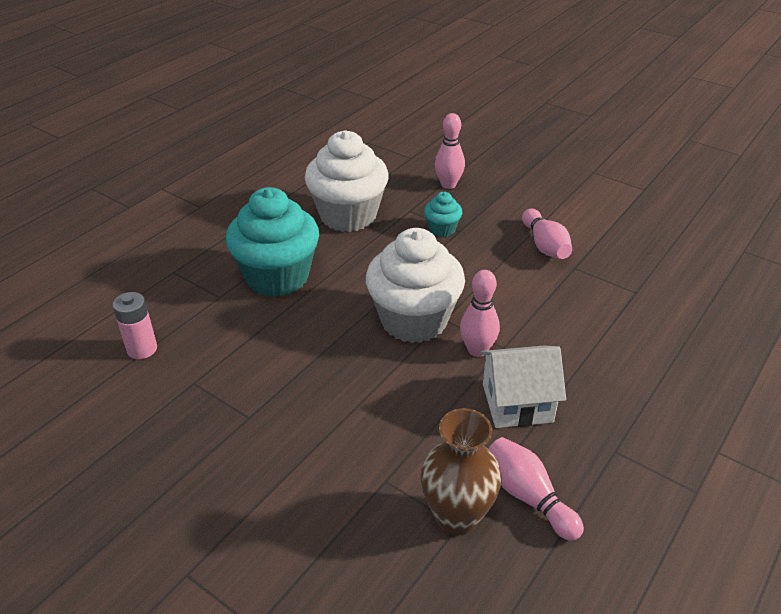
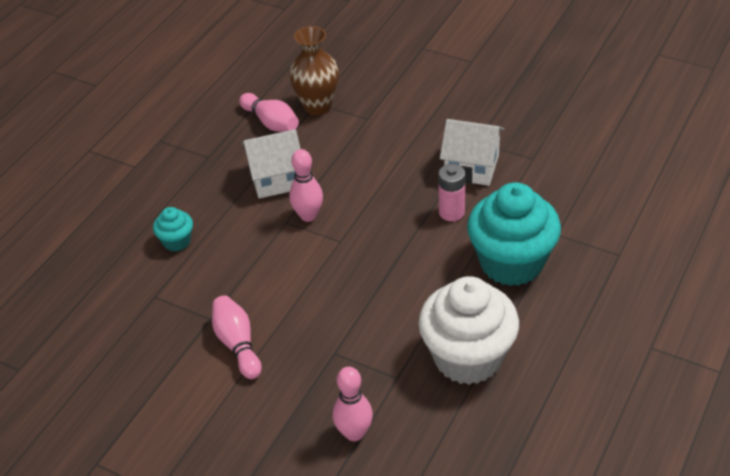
camera: 175 degrees right, 5 degrees up
(142, 349) = (592, 177): pink battery -> pink battery (451, 212)
(271, 382) = (471, 167): none -> white house
(414, 320) = (367, 235): white cupcake -> none
(442, 229) = (354, 352): turquoise cupcake -> turquoise cupcake (177, 241)

